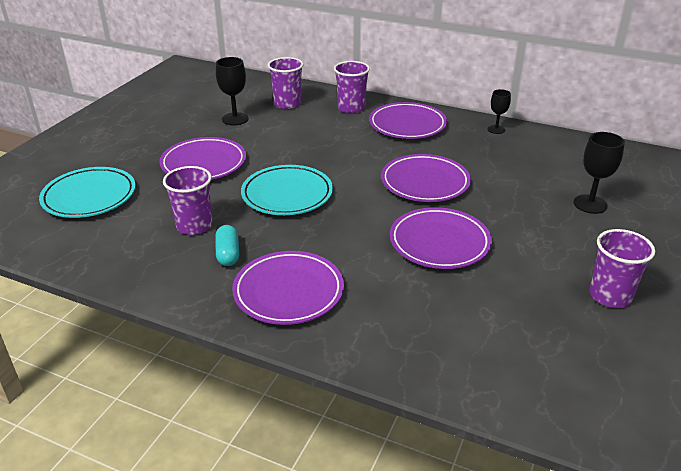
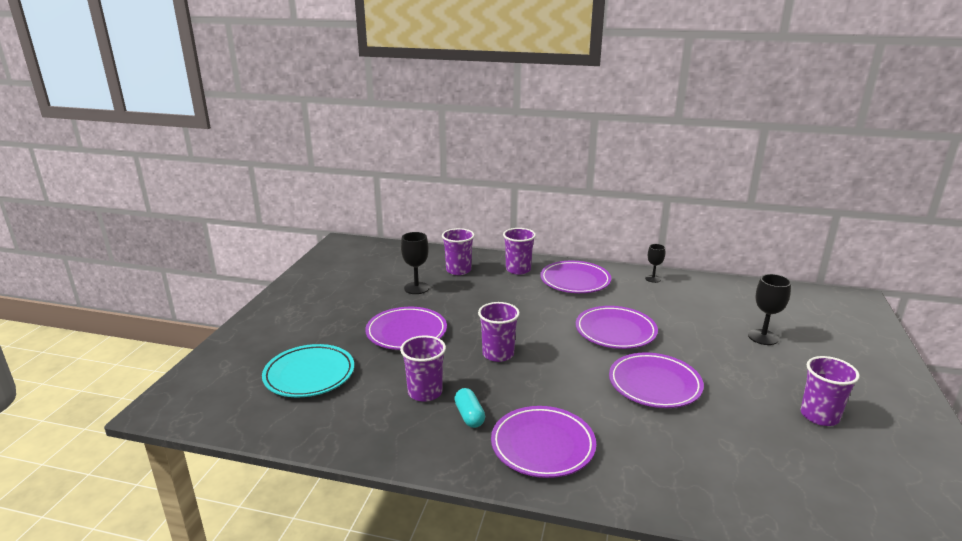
camera: 10 degrees left, 10 degrees down
(287, 194) = (498, 354): turquoise plate -> purple cup

